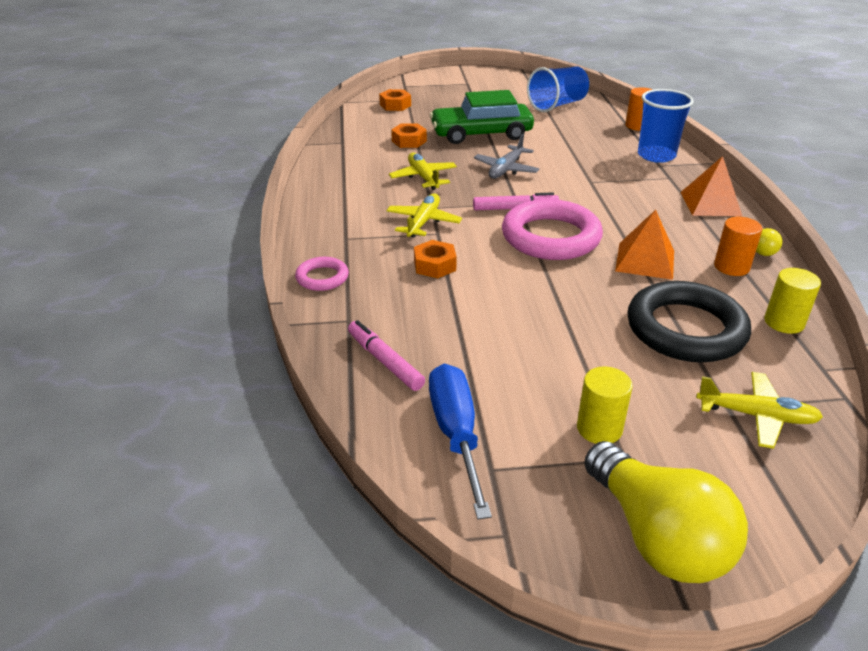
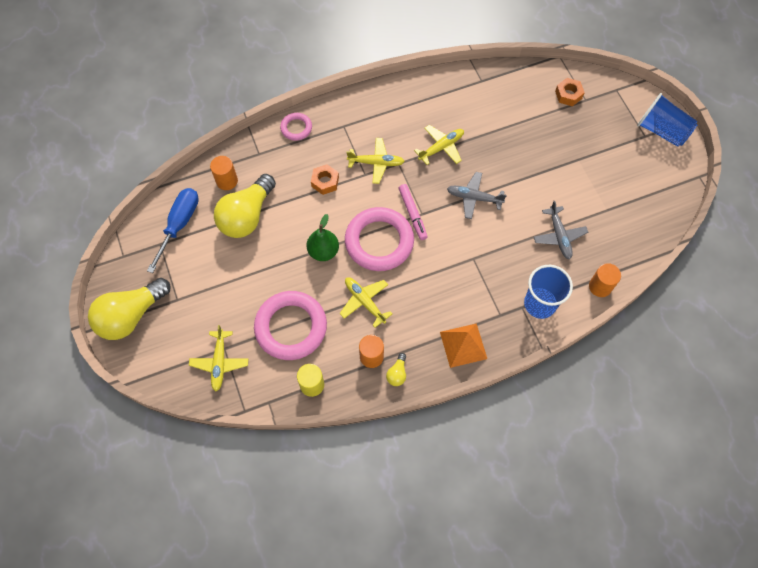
camera: 75 degrees right, 30 degrees up
(385, 362) = (227, 181): pink marker -> orange cylinder
(409, 141) = (500, 123): orange nut -> none
(456, 435) = (179, 225): blue screwdriver -> blue screwdriver turned 45 degrees counterclockwise
(467, 348) = (247, 216): none -> yellow light bulb
(481, 134) = (534, 169): green car -> none
(555, 282) = (323, 251): none -> green pear
(557, 105) = (622, 216): blue cup -> blue cup (661, 131)
(572, 134) = (559, 236): none -> grey plane
(599, 428) = (195, 287): yellow cylinder -> none
(645, 260) = (364, 302): orange pyramid -> yellow plane
(685, 329) = (291, 327): black ring -> pink ring

